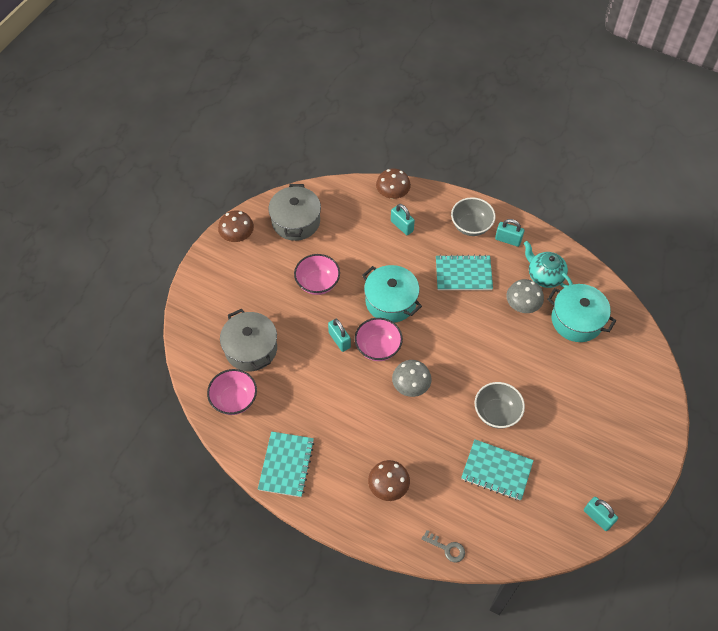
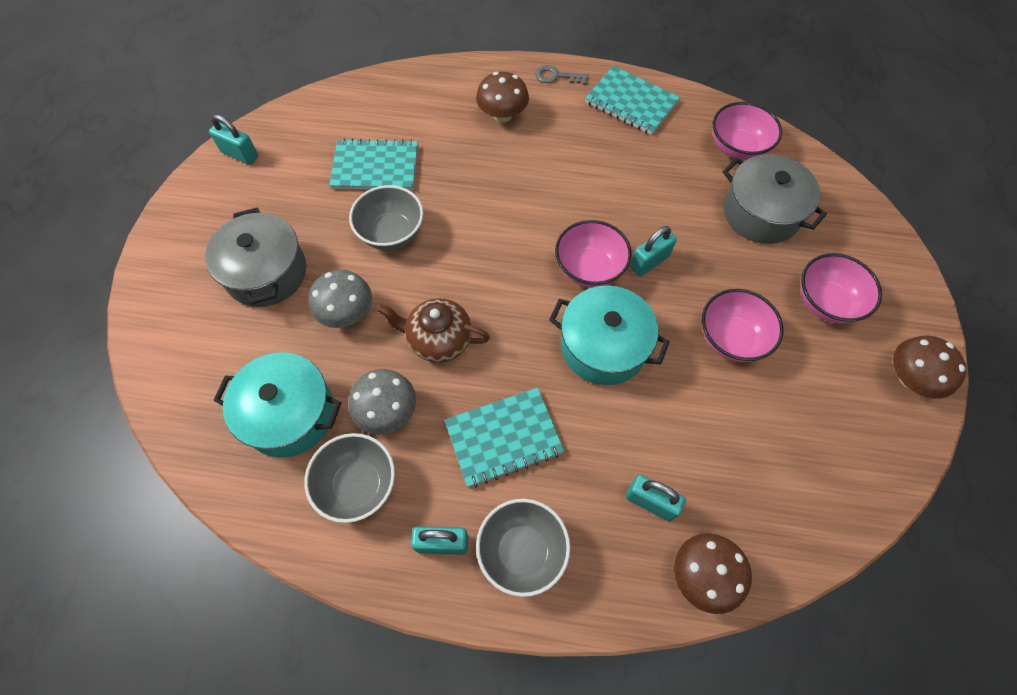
camera: 160 degrees right, 5 degrees up
(252, 285) = (826, 302): none -> pink bowl
(286, 465) = (631, 102): turquoise notebook -> turquoise notebook turned 45 degrees counterclockwise
(296, 221) = (838, 442): grey pot -> grey pot (266, 272)
(339, 340) = (649, 262): turquoise padlock -> turquoise padlock turned 75 degrees counterclockwise
(410, 386) = (521, 232): grey mushroom -> grey mushroom (346, 312)
(446, 548) = (414, 80): grey key -> grey key (557, 76)
(484, 334) = (438, 339): none -> brown teapot
(544, 276) = (358, 485): turquoise teapot -> grey bowl

